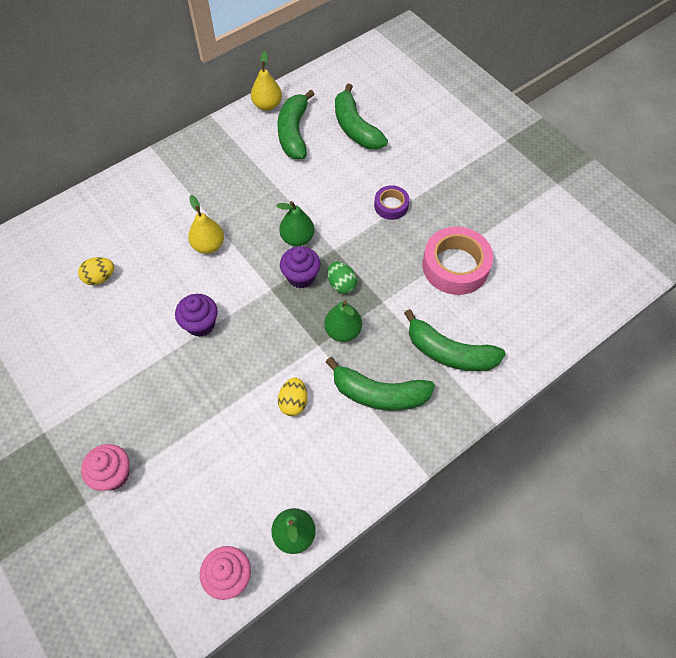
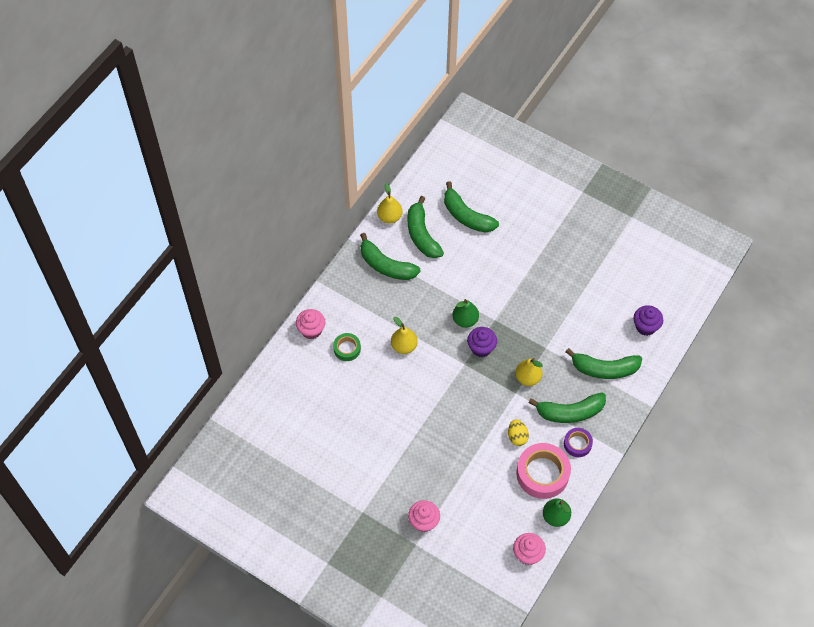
camera: 20 degrees left, 0 degrees up
(100, 278) = (339, 396): yellow egg -> none
(112, 195) = (311, 330): none -> pink cupcake
(140, 228) = (347, 349): none -> green tape
(200, 324) = (428, 405): purple cupcake -> purple cupcake (645, 327)
(236, 153) = (386, 265): none -> green banana
(341, 284) = (512, 344): green egg -> none
(343, 331) = (527, 378): green pear -> yellow pear
(391, 205) = (520, 273): purple tape -> purple tape (577, 444)
(455, 266) = (584, 305): pink tape -> pink tape (542, 473)

